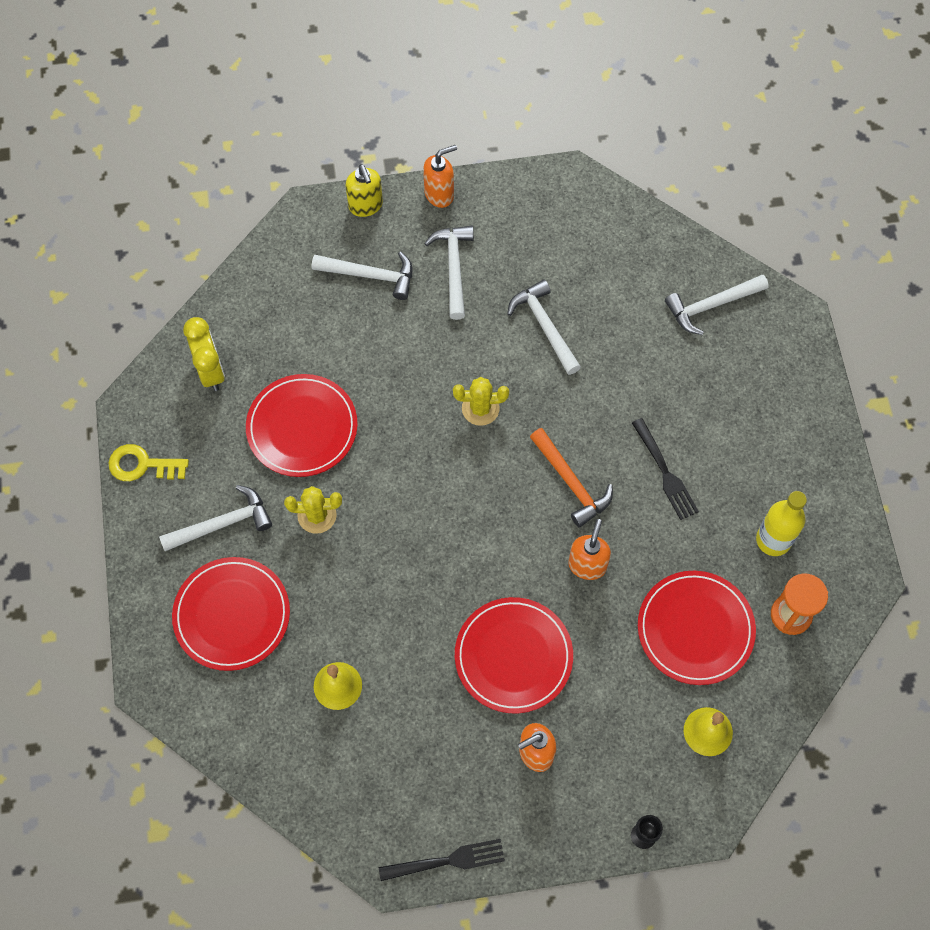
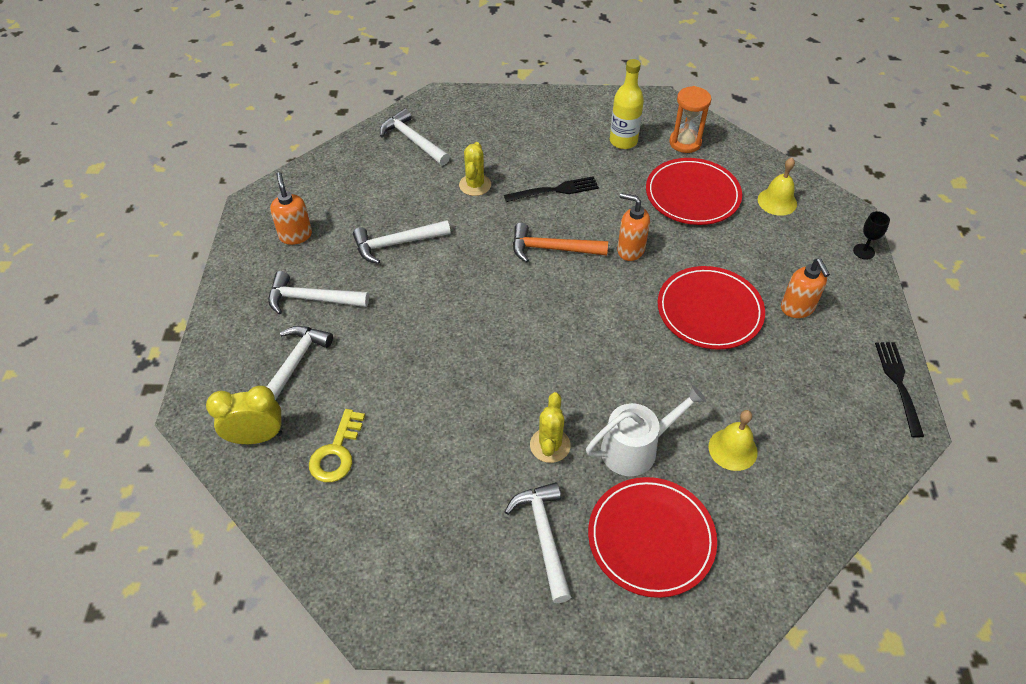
camera: 80 degrees left, 15 degrees down
(142, 465) = (455, 617): yellow key -> yellow key (336, 452)
(211, 371) = (355, 529): yellow clock -> yellow clock (256, 437)
(302, 427) = (448, 447): red plate -> none
(325, 593) = (635, 448): none -> white watering can
(366, 206) = (210, 359): yellow soap dispenser -> none
(439, 194) = (226, 298): orange soap dispenser -> orange soap dispenser (295, 235)
(480, 408) = (465, 300): yellow cactus -> yellow cactus (475, 185)
(571, 482) = (552, 249): orange hammer -> orange hammer turned 150 degrees counterclockwise
(711, 305) = (413, 140): white hammer -> white hammer turned 150 degrees clockwise

